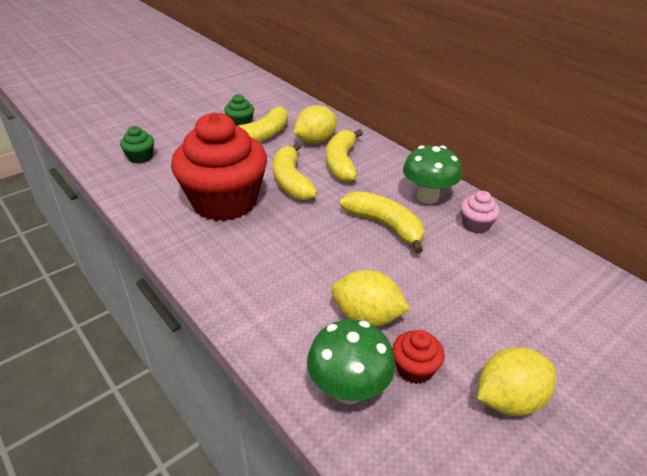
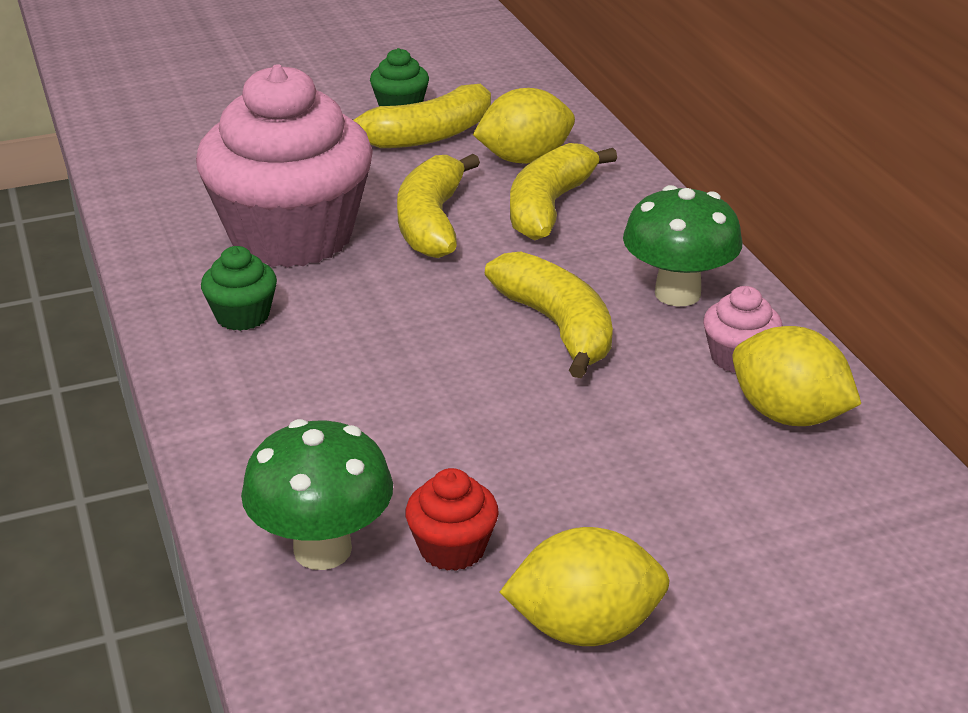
camera: 20 degrees right, 5 degrees down
(140, 157) = (189, 140): green cupcake -> green cupcake (242, 316)
(225, 202) = (291, 236): red cupcake -> pink cupcake
(367, 317) = (424, 458): yellow lemon -> yellow lemon (788, 415)

